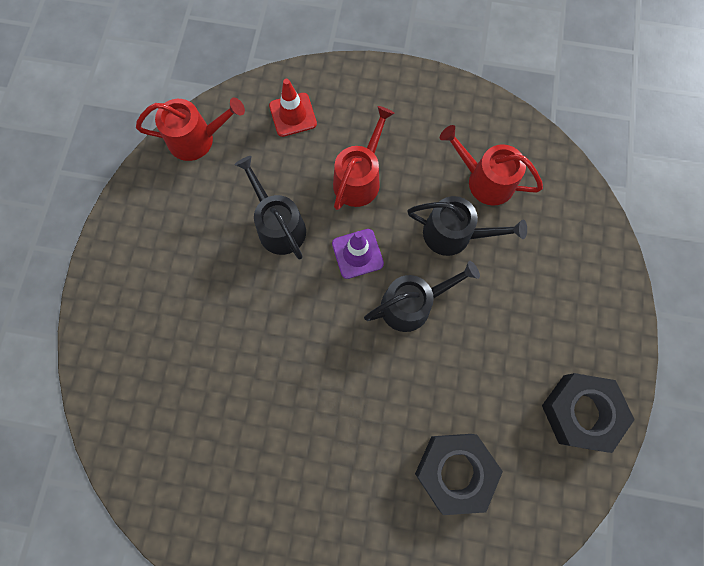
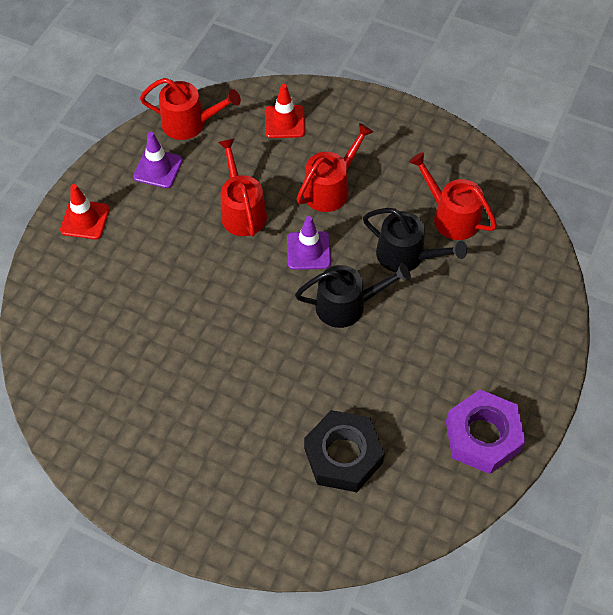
camera: 15 degrees right, 15 degrees down
(120, 276) = (85, 220): none -> red traffic cone
(179, 199) = (158, 168): none -> purple traffic cone
(278, 226) = (242, 211): black watering can -> red watering can
(580, 412) = (482, 436): black nut -> purple nut

